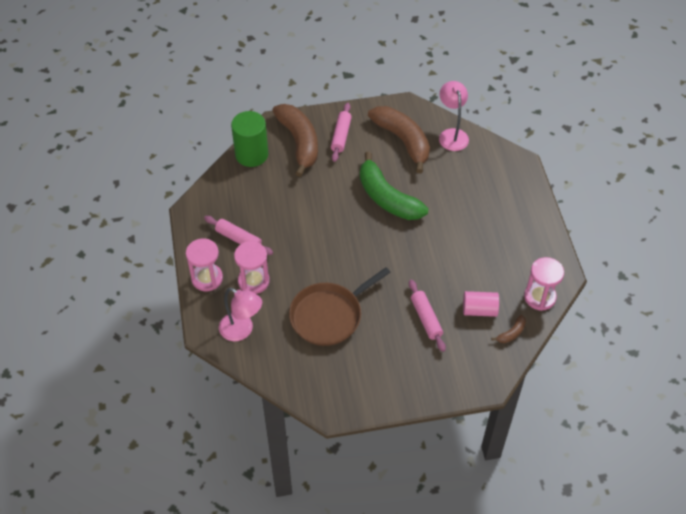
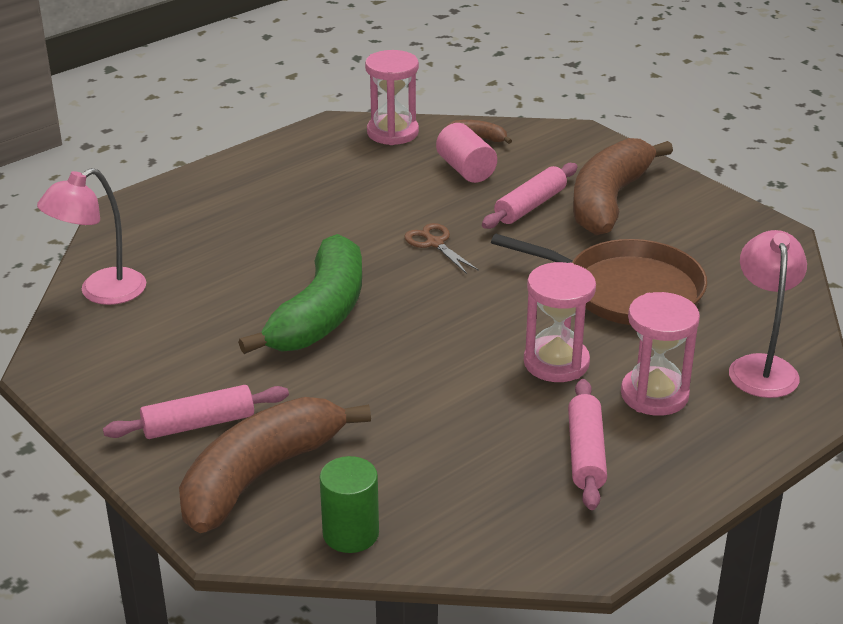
camera: 120 degrees left, 20 degrees down
(207, 278) = (713, 454): pink hourglass -> pink hourglass (556, 363)
(251, 154) = (350, 533): green cylinder -> green cylinder, size x0.64
(403, 141) = (157, 342): brown banana -> brown banana (609, 200)
(417, 263) = (434, 243): none -> brown scissors

